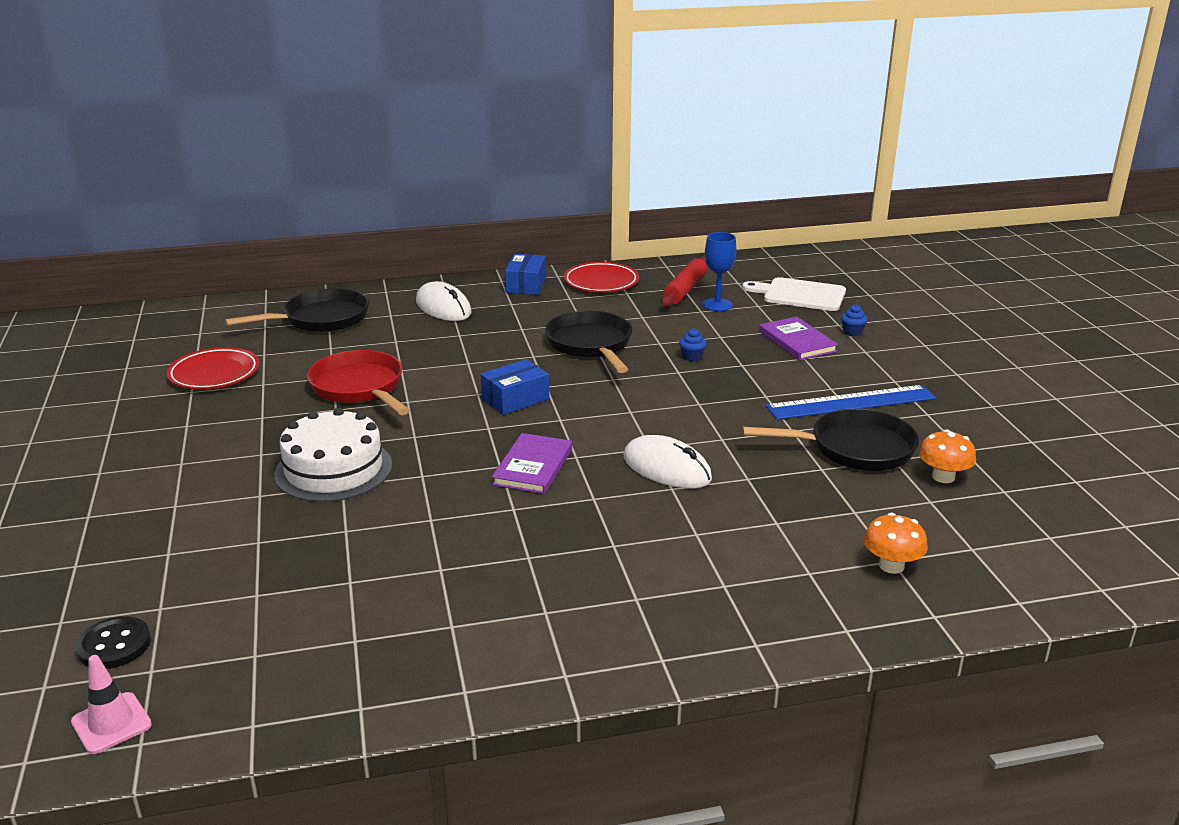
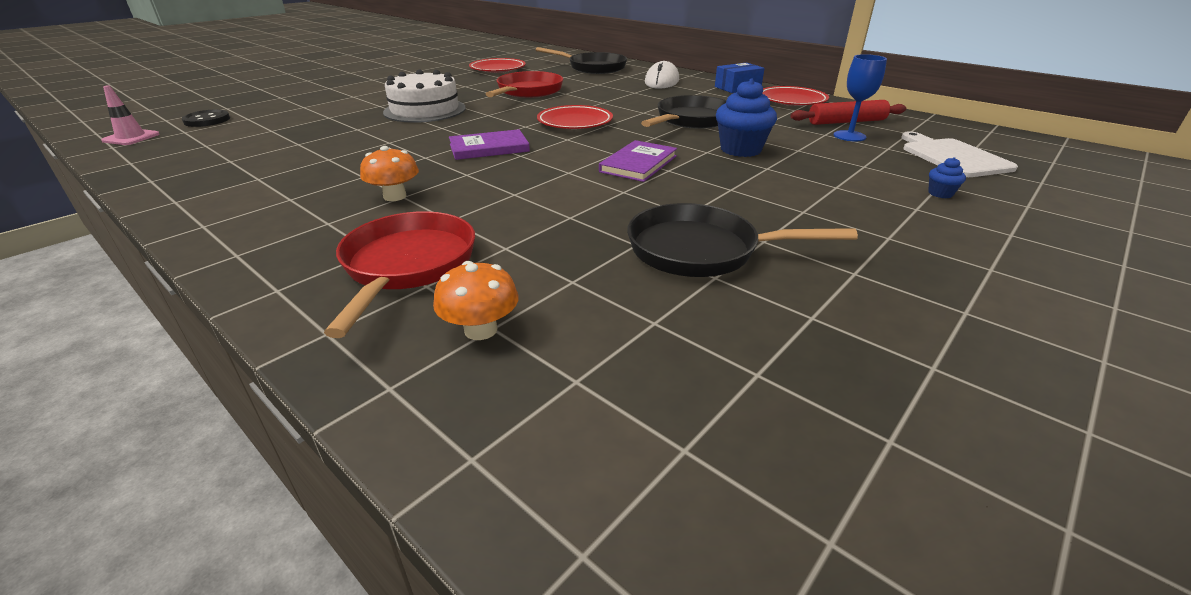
camera: 55 degrees right, 5 degrees up
(515, 399) = (575, 122): blue box -> red plate
(666, 468) = (543, 184): white mouse -> none
(692, 357) = (740, 150): blue cupcake -> blue cupcake, size x2.15
(769, 574) = (407, 266): none -> red pan
(797, 341) = (860, 176): purple book -> purple book (638, 164)
(850, 402) = (794, 226): blue ruler -> none
(854, 449) = (701, 250): black pan -> black pan turned 135 degrees clockwise
(943, 477) = (723, 317): orange mushroom -> orange mushroom (395, 196)

